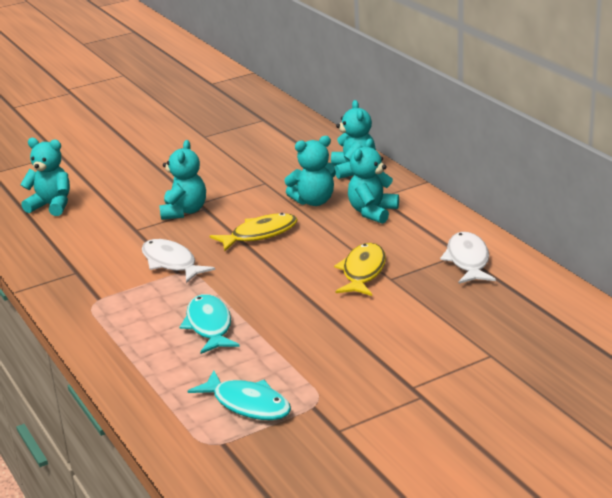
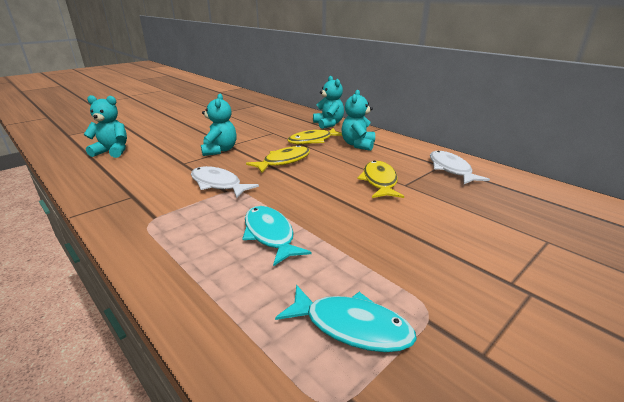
camera: 15 degrees left, 0 degrees up
(314, 201) = (313, 141): turquoise teddy bear -> yellow fish

